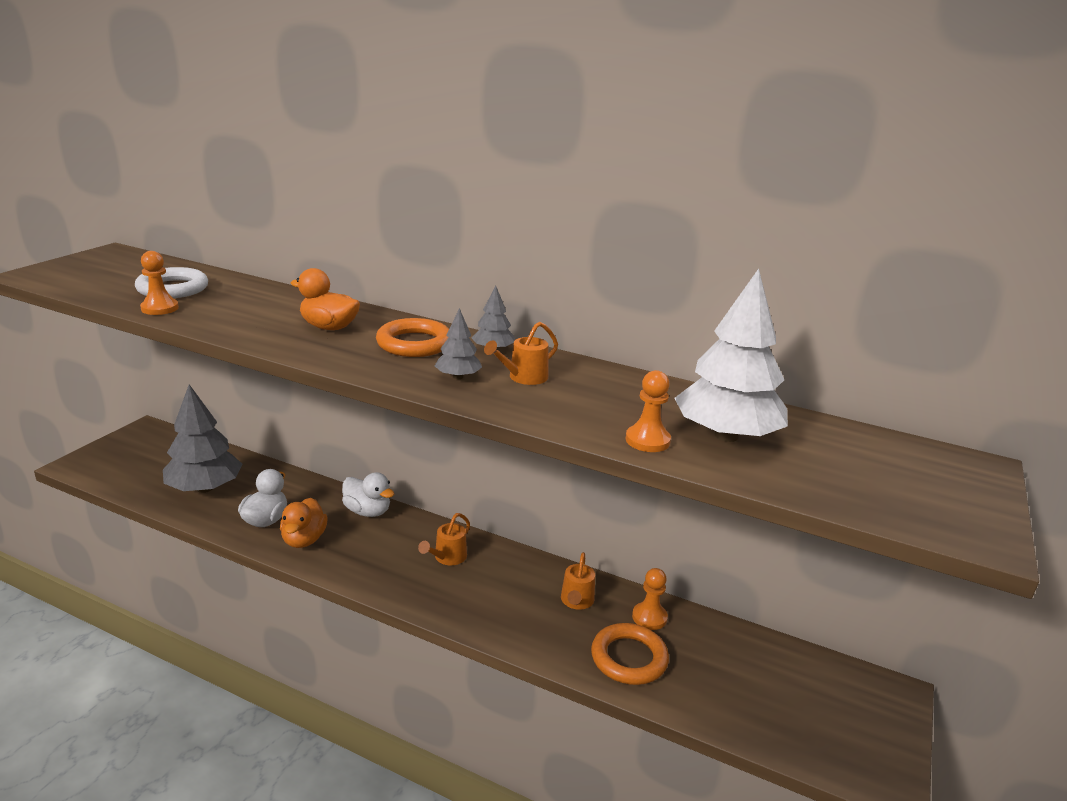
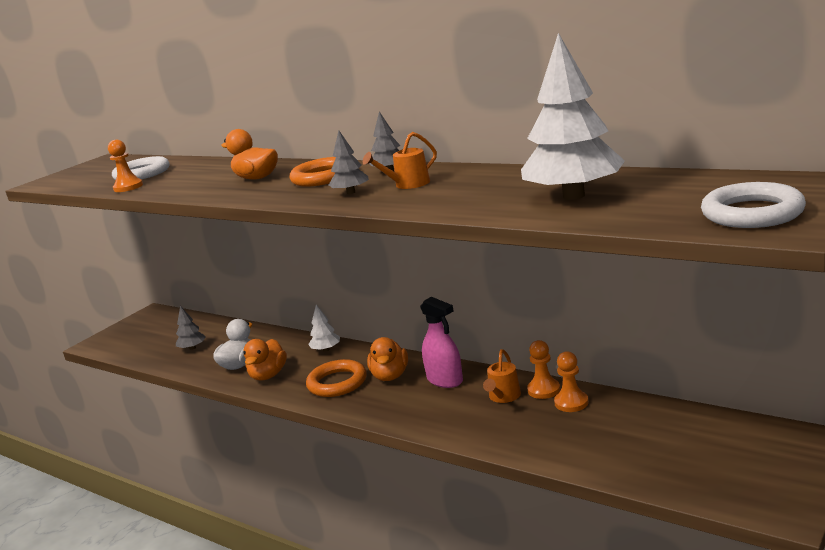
camera: 15 degrees right, 5 degrees down
(205, 488) = (192, 348): grey tree -> grey tree, size x0.47
(368, 511) = (326, 349): white duck -> white tree
(447, 558) = (390, 376): orange watering can -> orange duck
(509, 571) = (445, 380): none -> pink spray bottle
(629, 658) = (544, 435): orange ring -> orange ring (337, 383)
(647, 440) = (498, 209): orange pawn -> orange pawn (543, 390)
(934, 503) = (752, 213): none -> white ring

